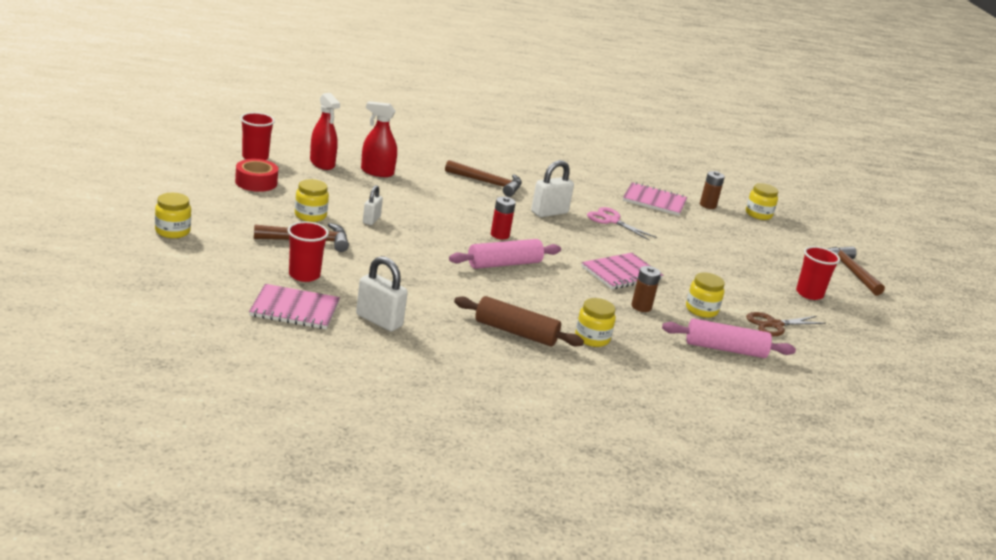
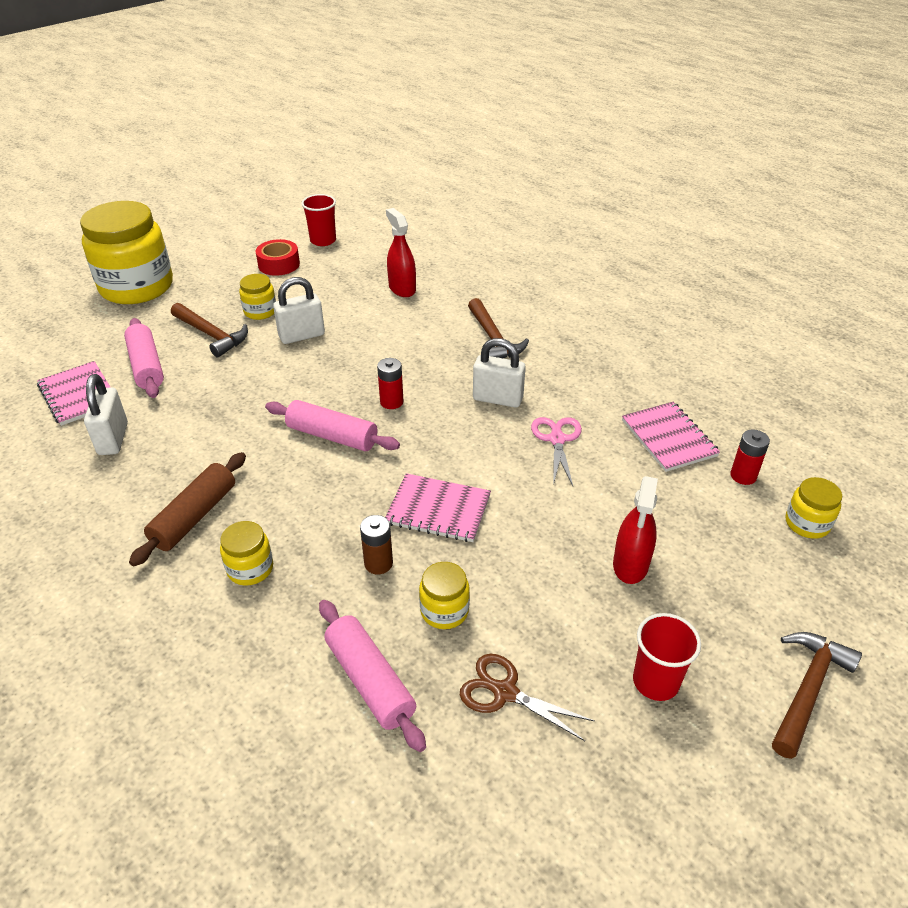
camera: 55 degrees right, 15 degrees up
(172, 231) = (137, 287): yellow jar -> yellow jar, size x2.29
(304, 275) = (146, 366): red cup -> pink rolling pin
(322, 163) = (368, 264): red spray bottle -> red spray bottle (630, 564)
(371, 220) = (302, 335): white padlock -> white padlock, size x1.62
(516, 332) = (195, 516): brown rolling pin -> brown rolling pin turned 45 degrees clockwise
(708, 205) = (743, 476): brown battery -> red battery

